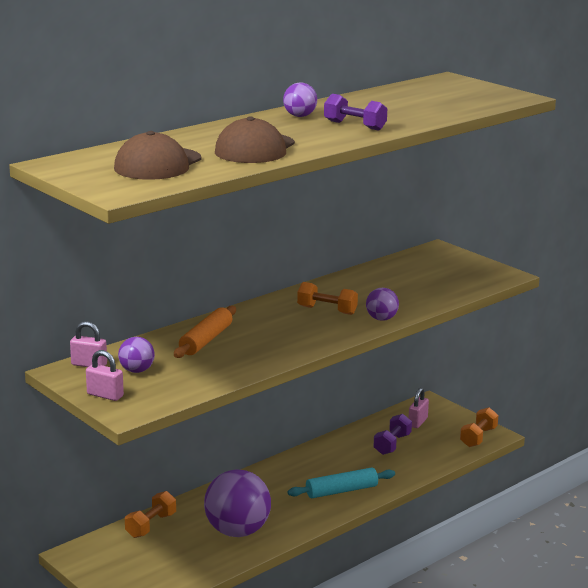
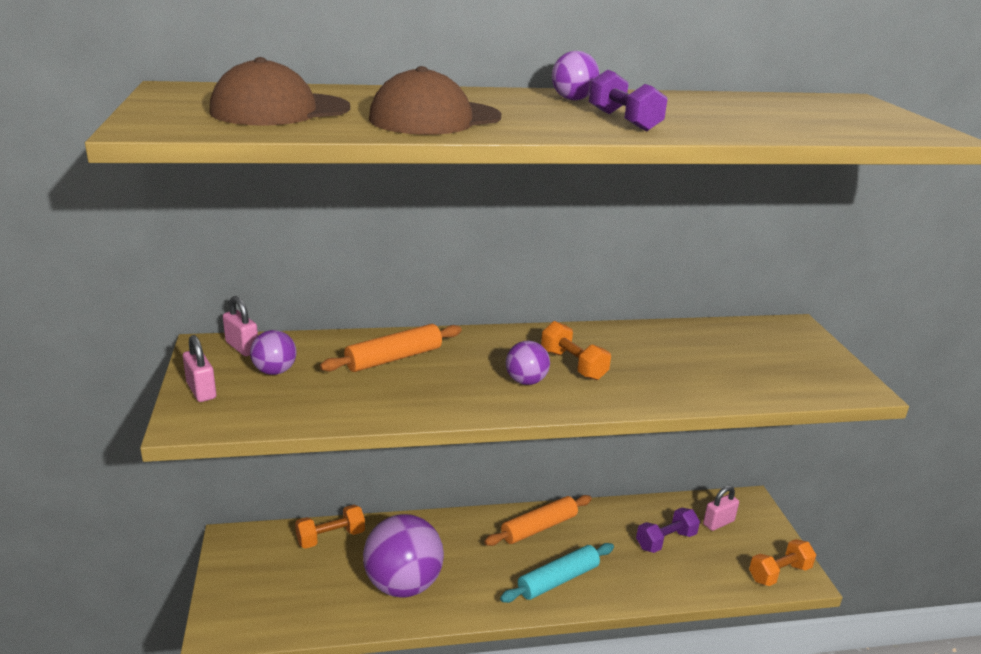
camera: 30 degrees right, 5 degrees up
(299, 467) = (539, 527): none -> orange rolling pin
(341, 491) = (558, 580): turquoise rolling pin -> turquoise rolling pin turned 45 degrees counterclockwise
(381, 319) = (627, 398): purple ball -> purple ball (526, 381)

